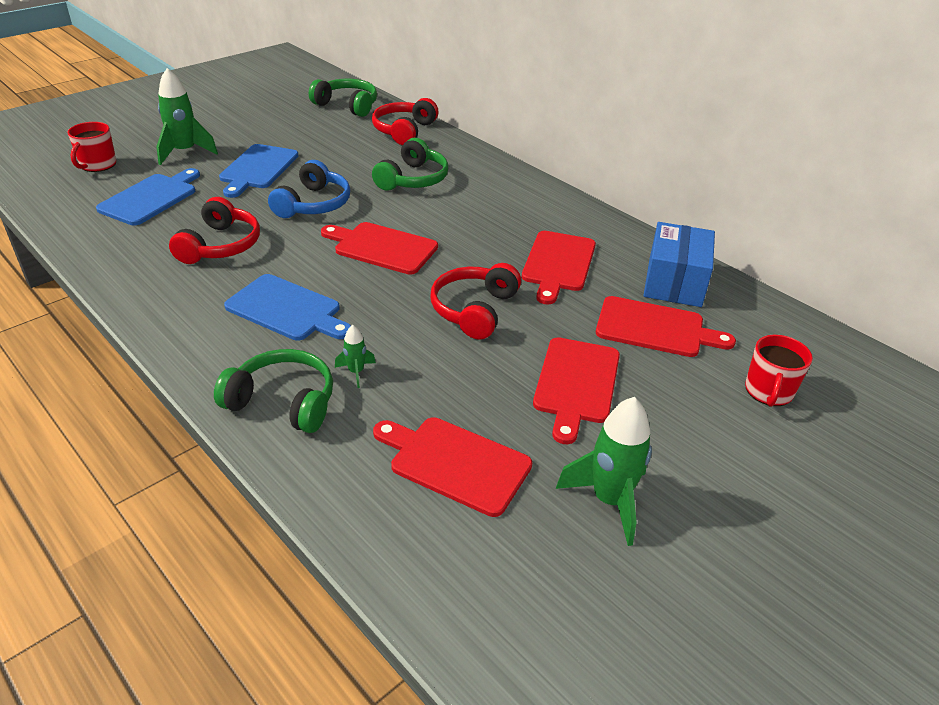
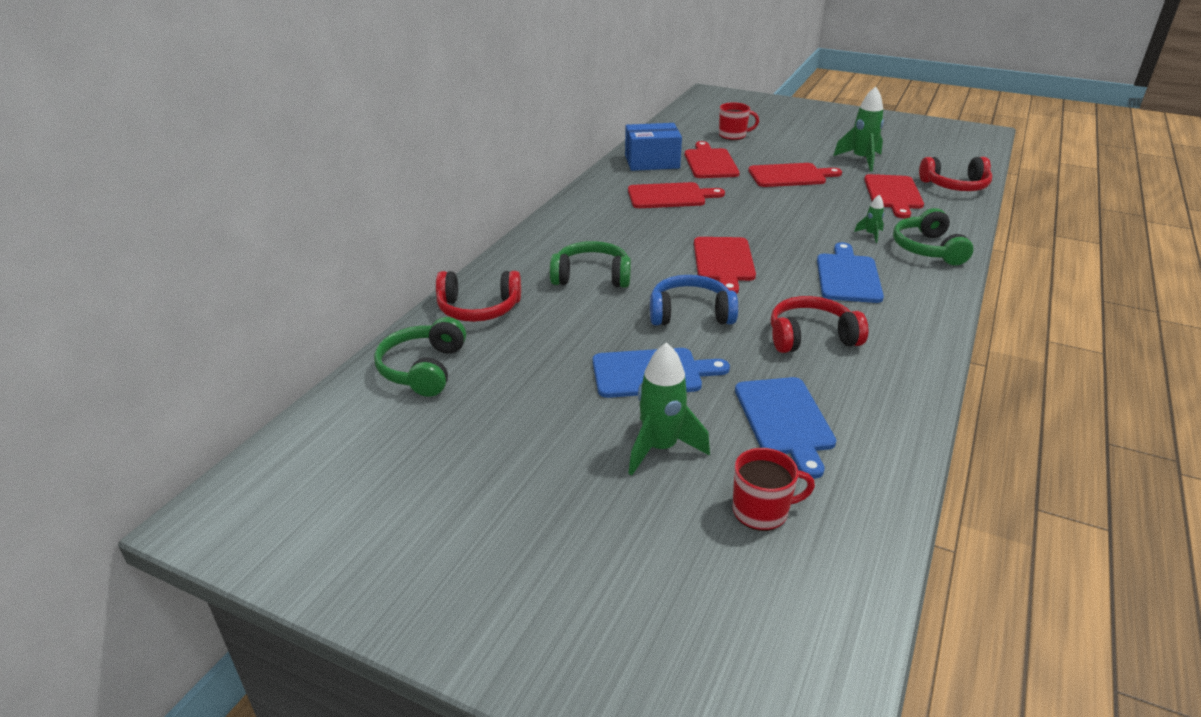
camera: 110 degrees left, 5 degrees down
(151, 198) = (785, 420): blue cutting board -> blue cutting board turned 105 degrees counterclockwise
(474, 310) = (759, 213): red headphones -> red headphones (955, 186)

